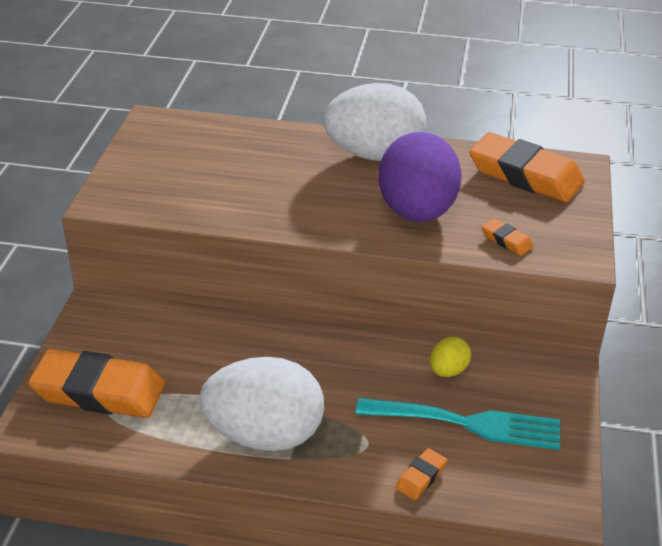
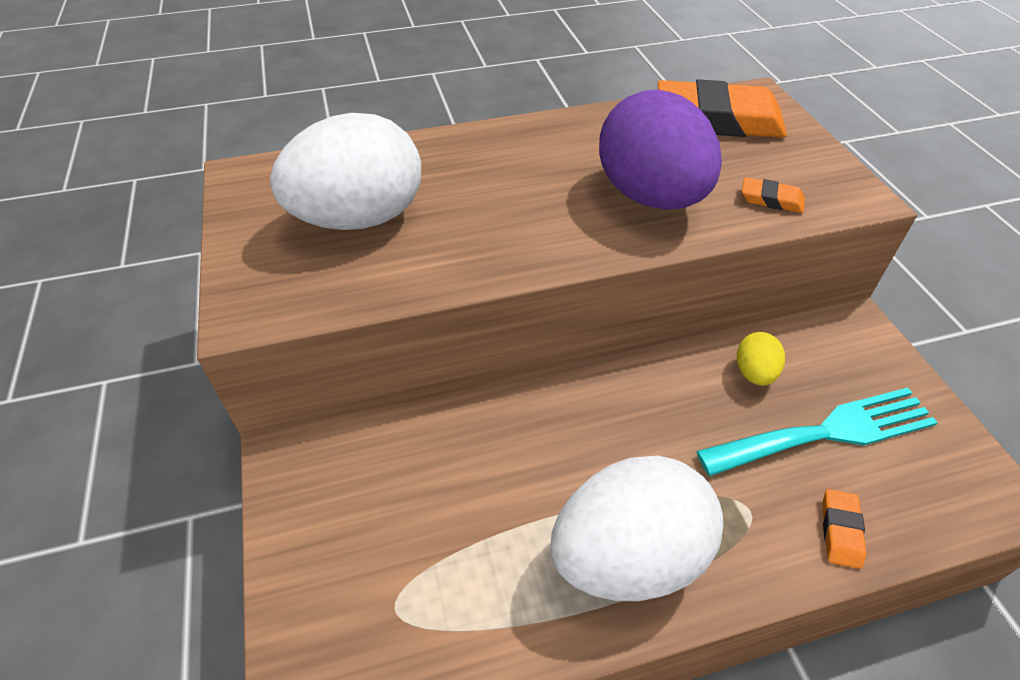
camera: 25 degrees left, 10 degrees up
(99, 391) = (370, 589): orange eraser -> none
(374, 155) = (546, 142): white egg -> white egg (359, 218)

